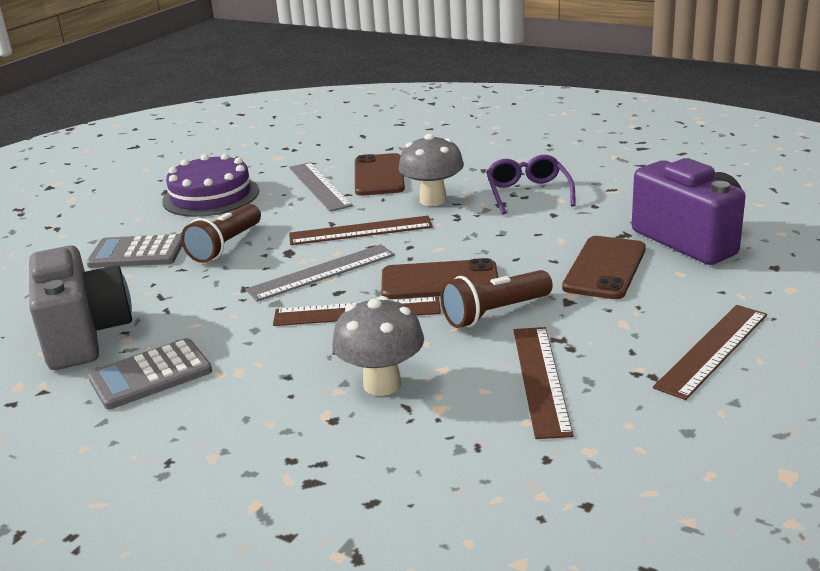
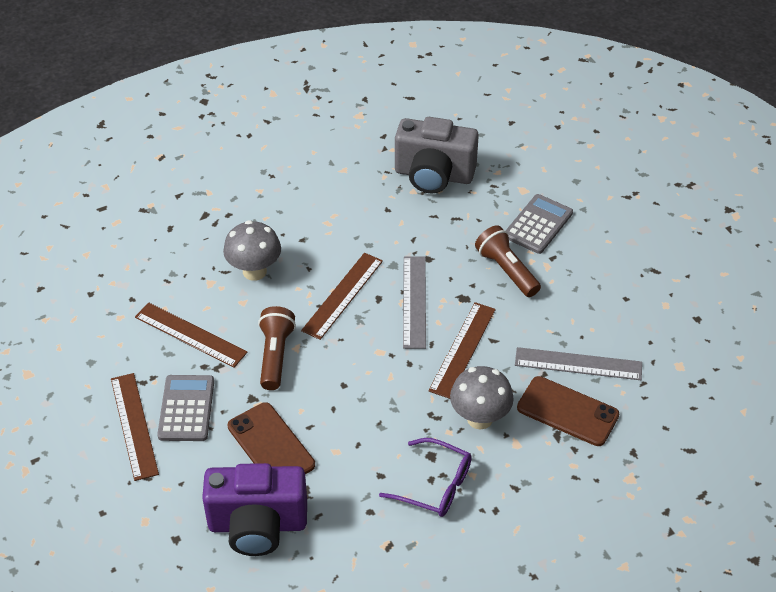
camera: 120 degrees right, 20 degrees up
(150, 375) = (359, 189): grey calculator -> grey calculator (186, 408)
(211, 196) = (617, 293): purple cake -> none
(439, 281) = (342, 352): brown phone -> none

